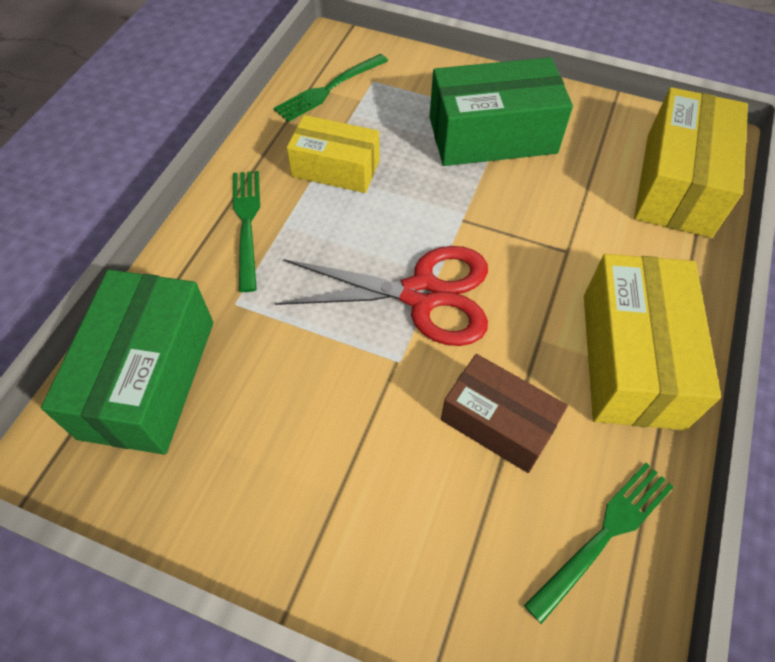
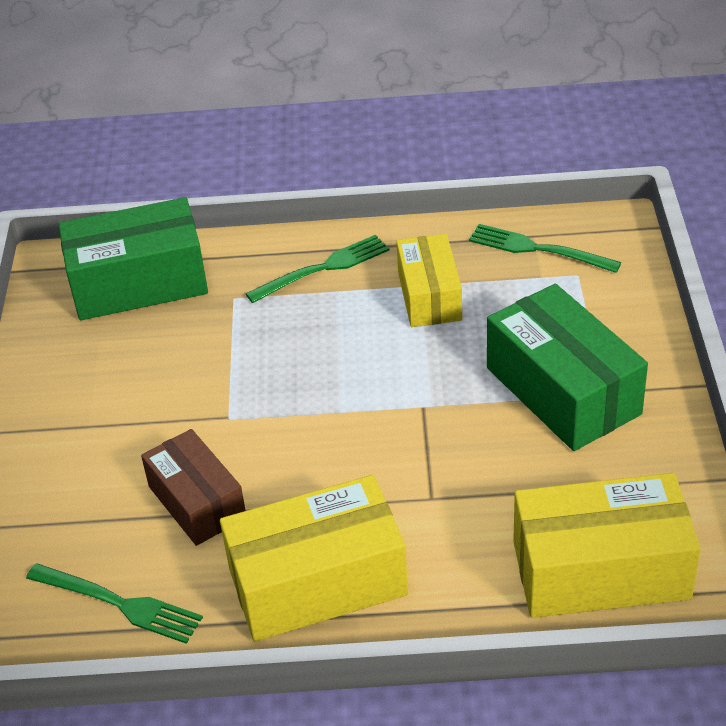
camera: 70 degrees right, 15 degrees down
(422, 295) = (309, 408): red scissors -> none
(498, 422) = (197, 502): brown box -> brown box turned 45 degrees counterclockwise

